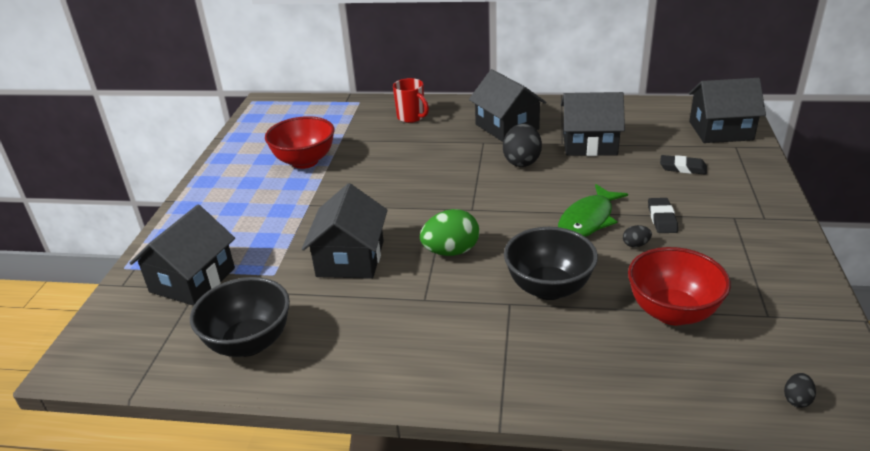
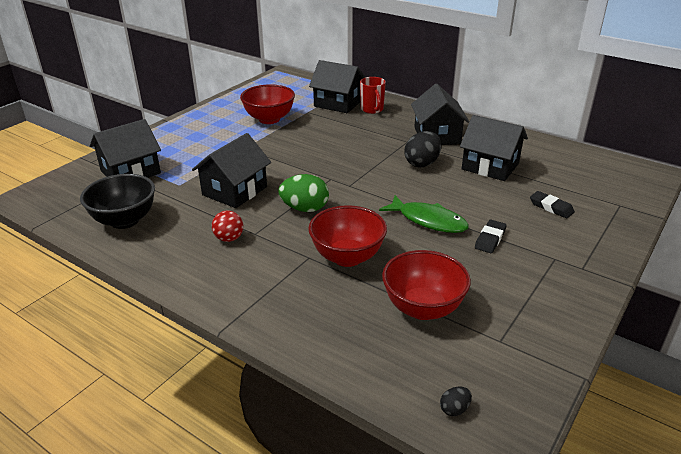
camera: 25 degrees right, 0 degrees up
(401, 316) = (229, 238): none -> red ball
(548, 288) = (347, 257): black bowl -> red bowl
(588, 220) = (428, 220): green fish -> green fish turned 120 degrees counterclockwise
(635, 245) = (447, 250): black egg -> none
(721, 131) = (619, 189): black house -> black house (338, 103)

